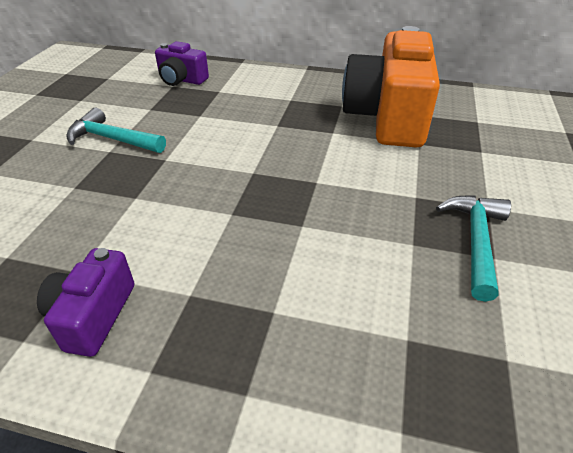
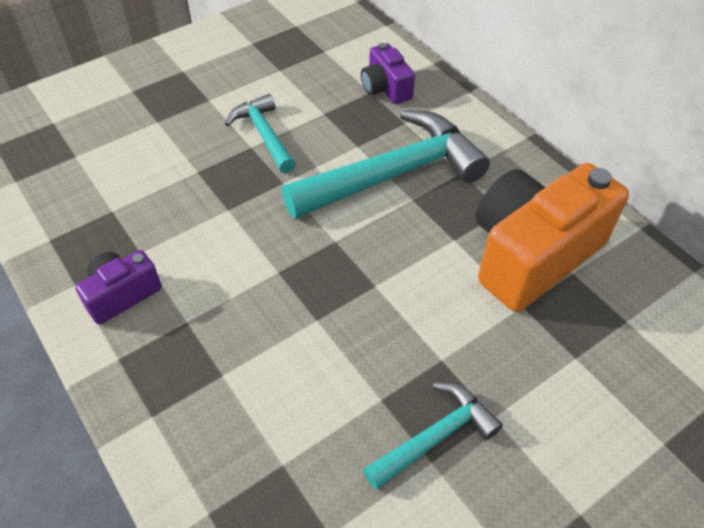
camera: 40 degrees right, 10 degrees up
(246, 118) = (394, 174): none -> turquoise hammer

